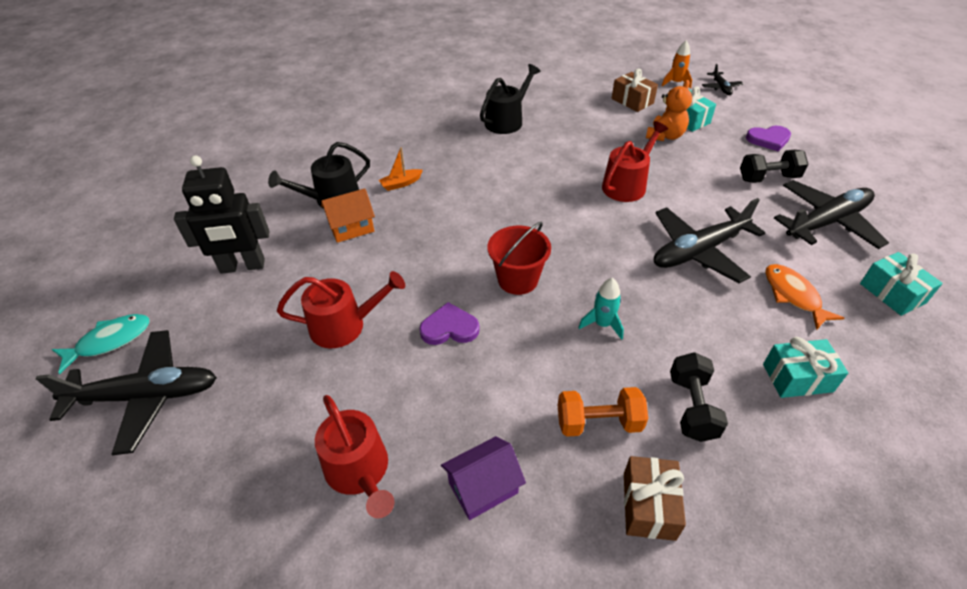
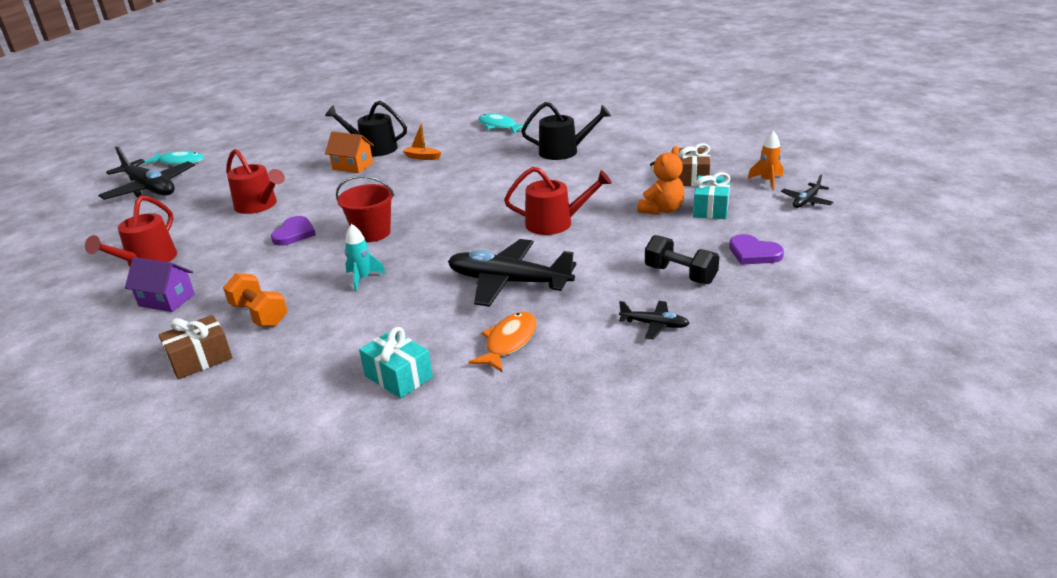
camera: 50 degrees right, 15 degrees down
(242, 266) = (276, 159): black robot -> none
(406, 121) = (499, 126): none -> turquoise fish
(449, 328) = (294, 233): purple heart -> purple heart turned 60 degrees clockwise
(665, 136) = (662, 210): orange teddy bear -> orange teddy bear turned 45 degrees counterclockwise
(692, 407) = (312, 343): black dumbbell -> none
(826, 222) = (654, 325): black plane -> black plane, size x0.48
(892, 293) = (588, 391): turquoise gift -> none

